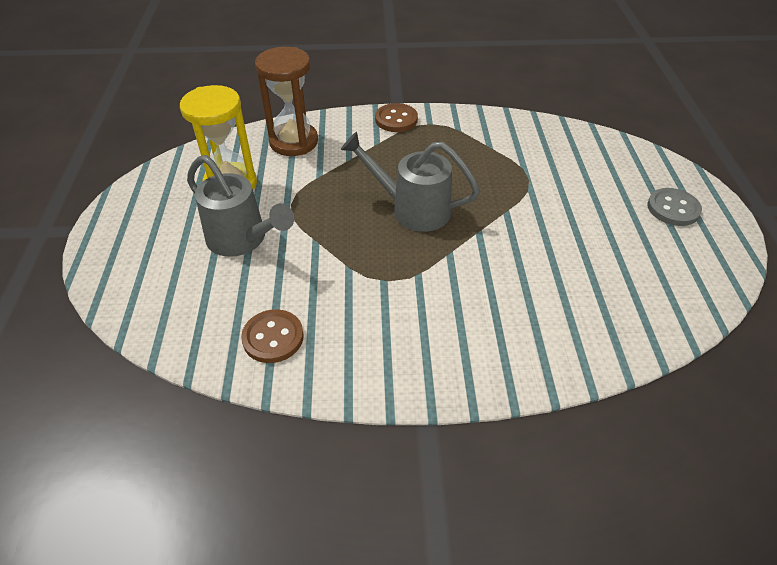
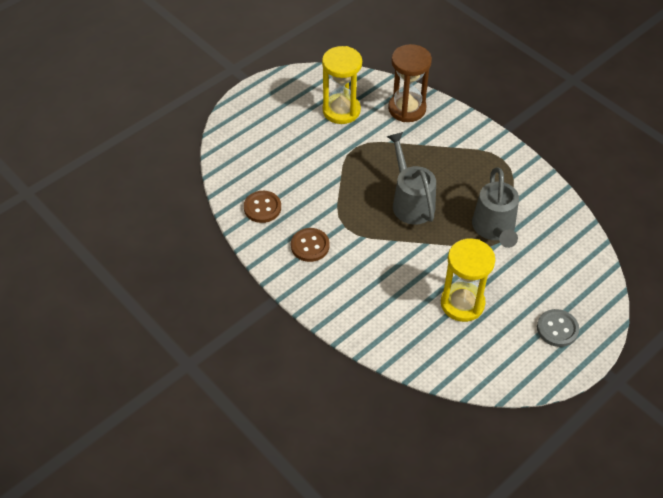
camera: 50 degrees right, 5 degrees up
(242, 240) = (308, 148): grey watering can -> grey watering can (494, 229)
(396, 119) = (486, 139): brown button -> brown button (310, 246)
(586, 253) = (462, 303): none -> yellow hourglass

